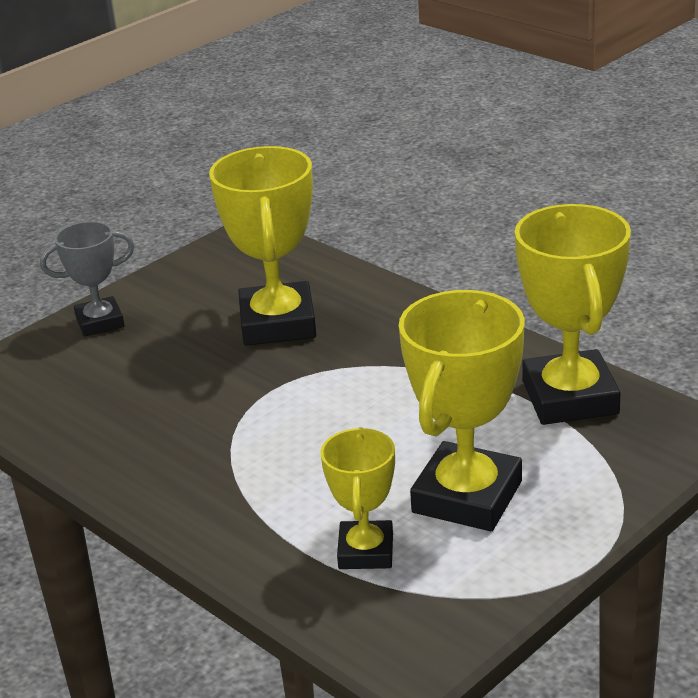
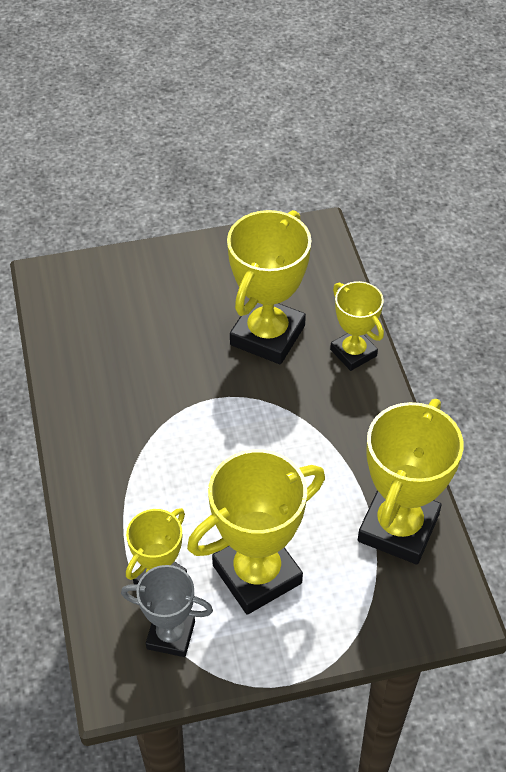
camera: 30 degrees right, 20 degrees up
(100, 322) = (159, 267): grey trophy -> grey trophy (171, 635)
(382, 299) = (353, 353): none -> yellow trophy

